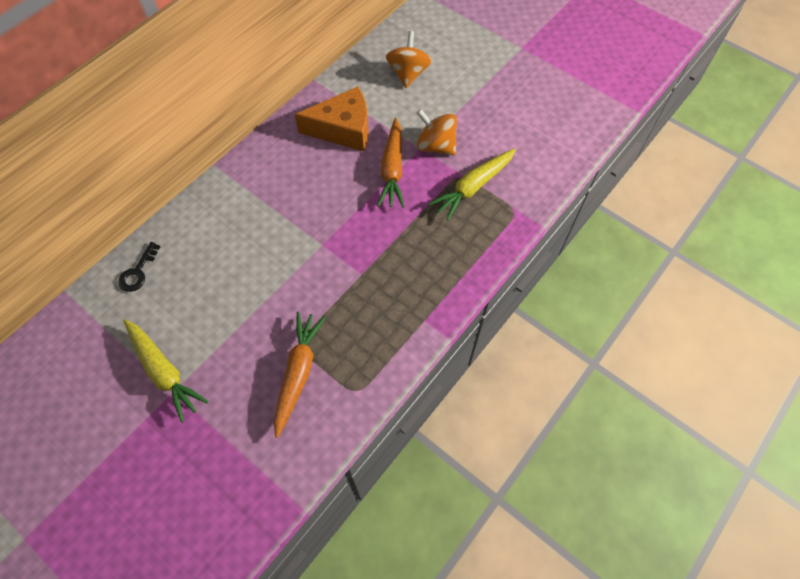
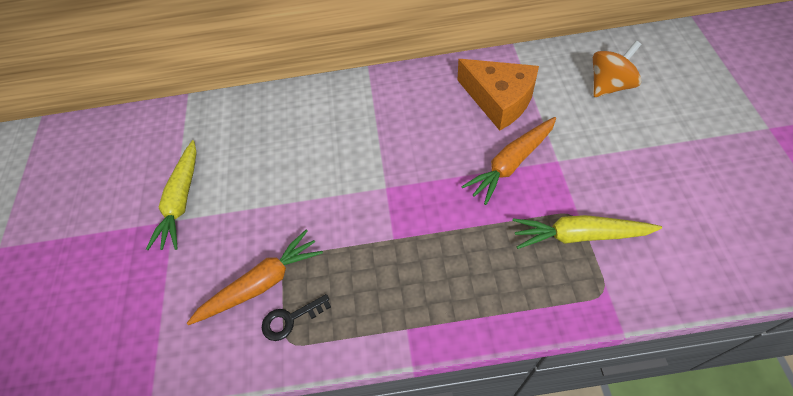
camera: 50 degrees right, 5 degrees down
(138, 272) = (240, 112): black key -> black key (290, 319)
(436, 146) = (576, 169): orange spinning top -> none

